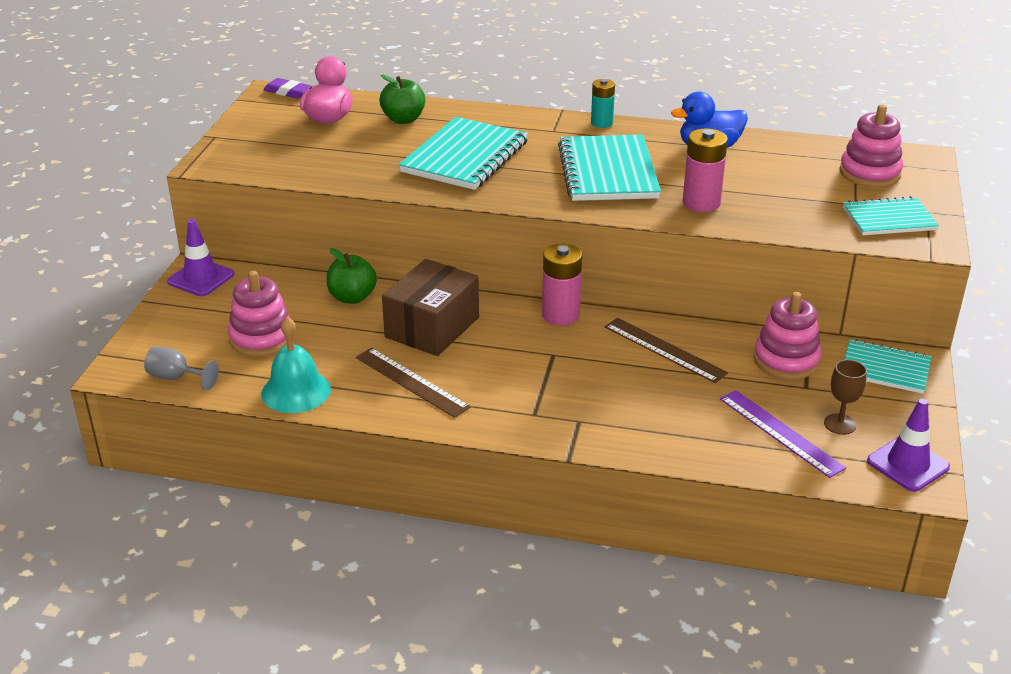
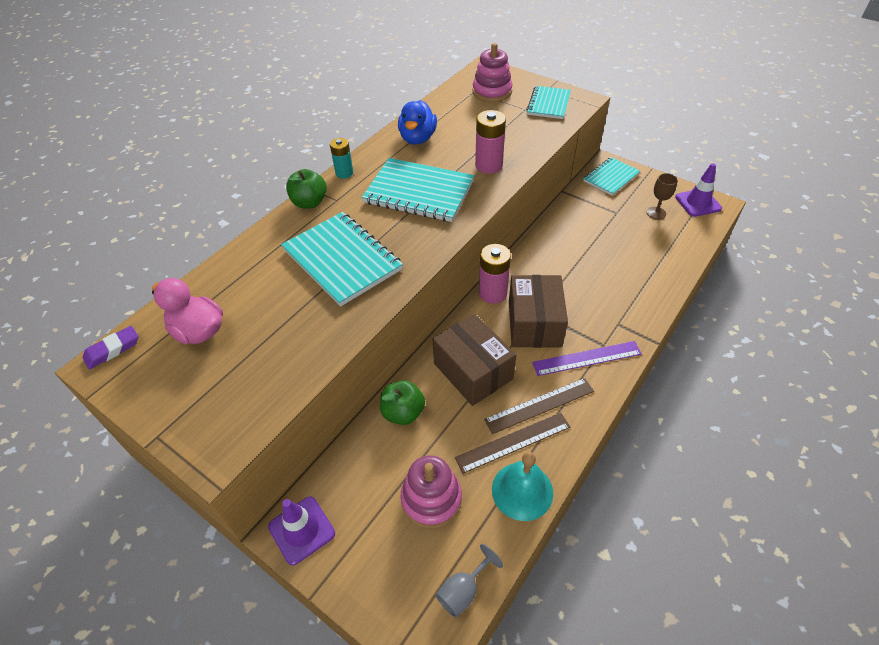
camera: 65 degrees left, 15 degrees up
(403, 119) = (245, 280): green apple -> green apple (309, 202)
(532, 355) = (534, 323): none -> brown box
(664, 350) = (556, 257): brown ruler -> brown ruler (513, 442)
(780, 433) = (657, 238): purple ruler -> purple ruler (587, 358)
(786, 360) = (588, 210): pink stacking toy -> none

